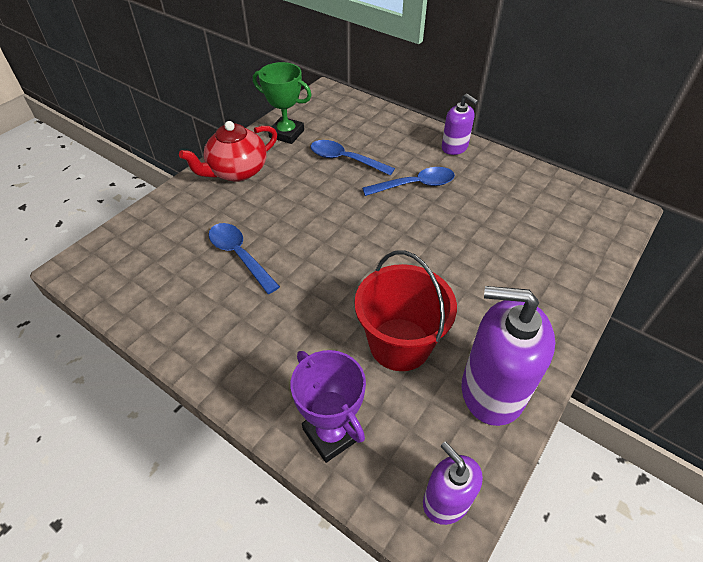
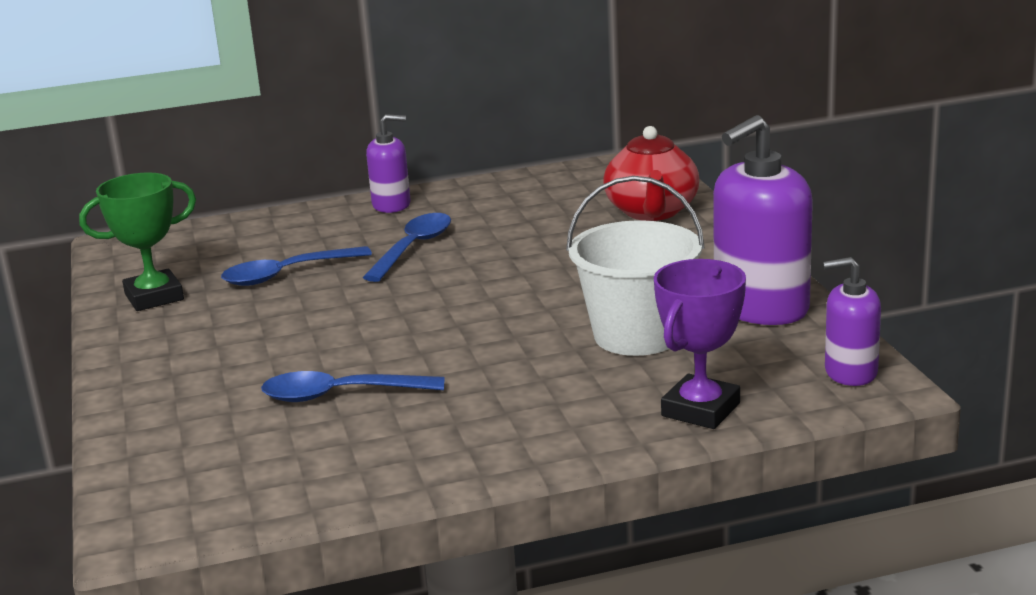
camera: 50 degrees left, 25 degrees down
(237, 171) = (165, 354): red teapot -> red teapot (652, 212)
(331, 433) = (700, 409): purple trophy -> purple trophy turned 60 degrees counterclockwise
(399, 344) = (637, 335): red bucket -> white bucket

